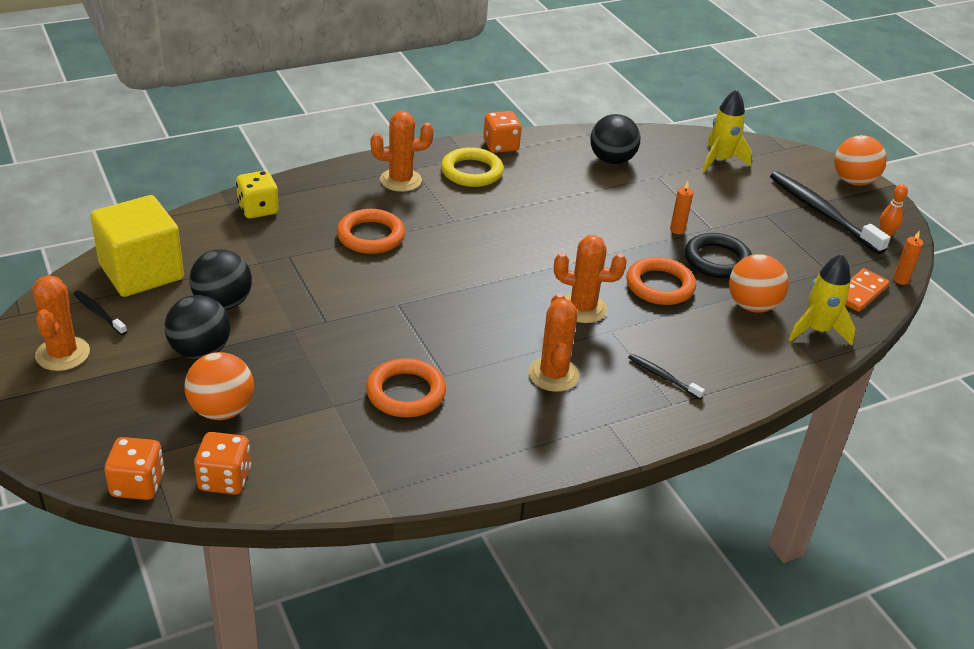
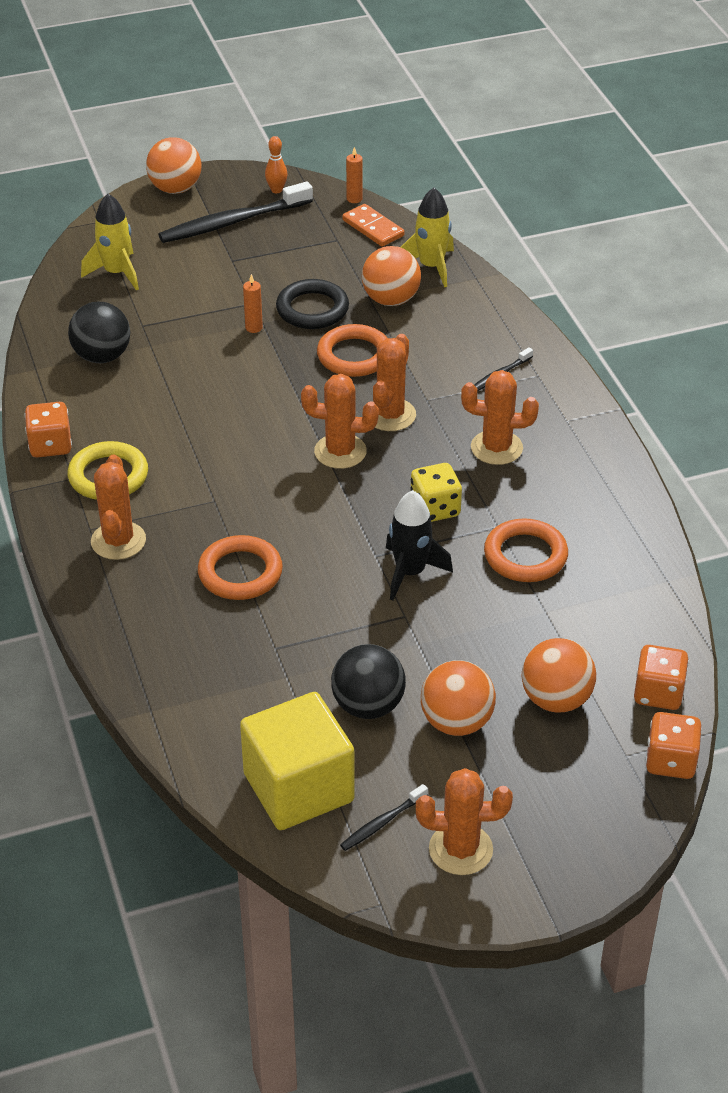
camera: 80 degrees left, 5 degrees up
(200, 351) = (456, 722): black ball -> orange ball
(258, 209) = (168, 678): yellow dice -> yellow dice (435, 509)
(378, 323) = (410, 572): none -> black rocket
(526, 281) = (340, 451): none -> orange cactus

